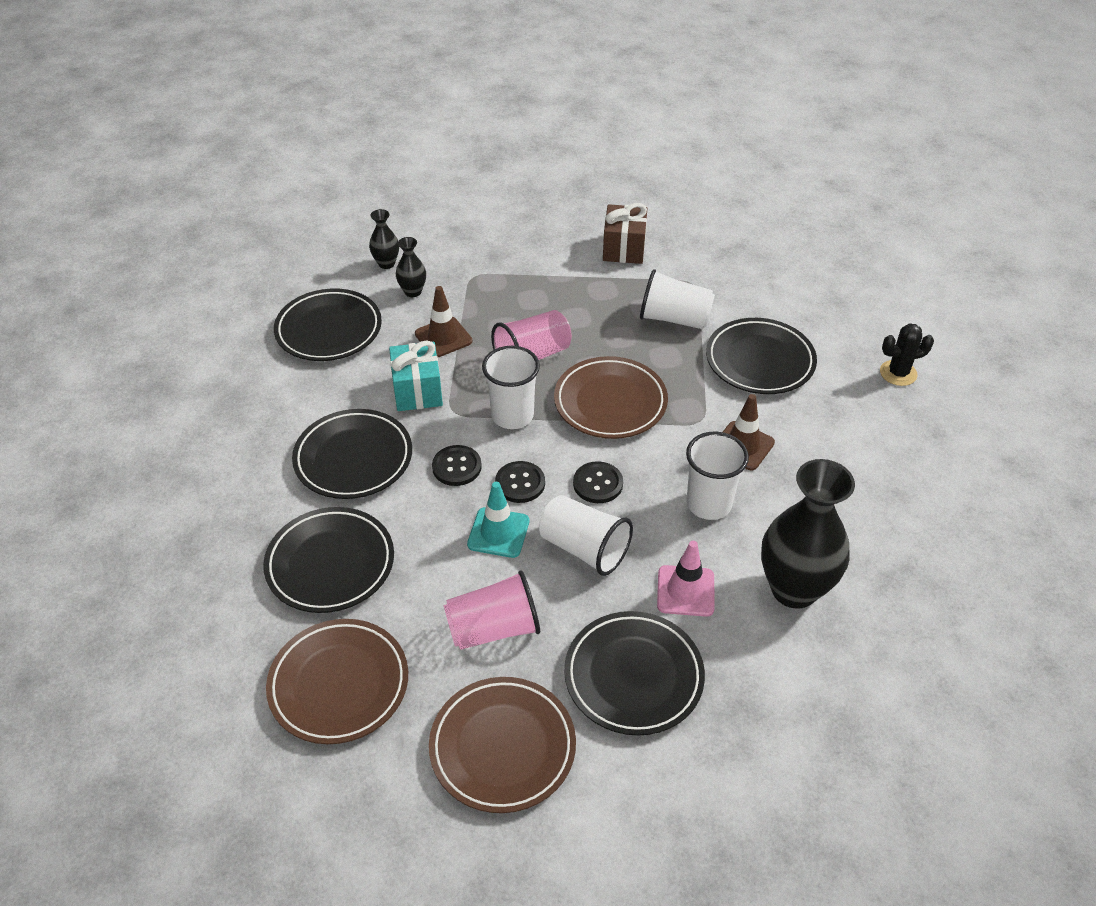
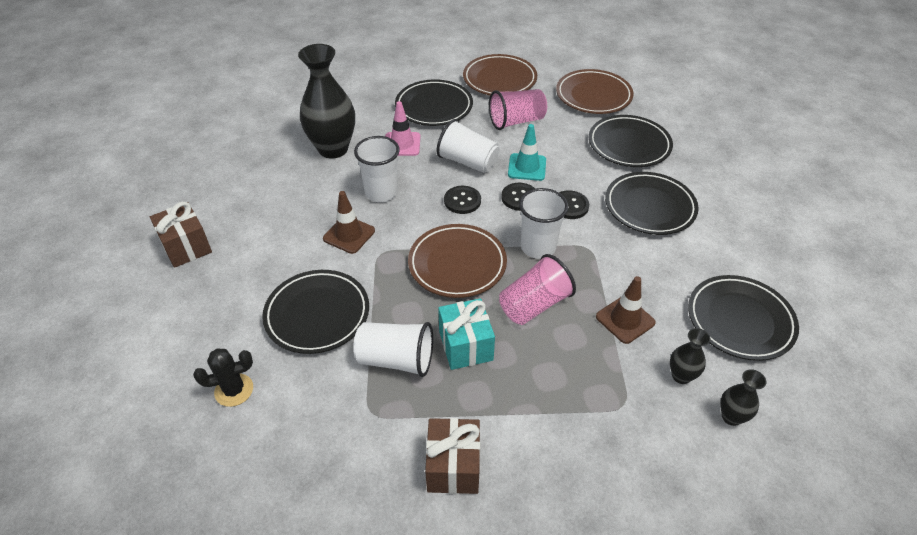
camera: 175 degrees right, 0 degrees up
(417, 391) = (625, 263): turquoise gift -> turquoise gift (465, 345)
(898, 373) = (189, 310): black cactus -> black cactus (234, 390)
(940, 443) = (186, 247): none -> brown gift

